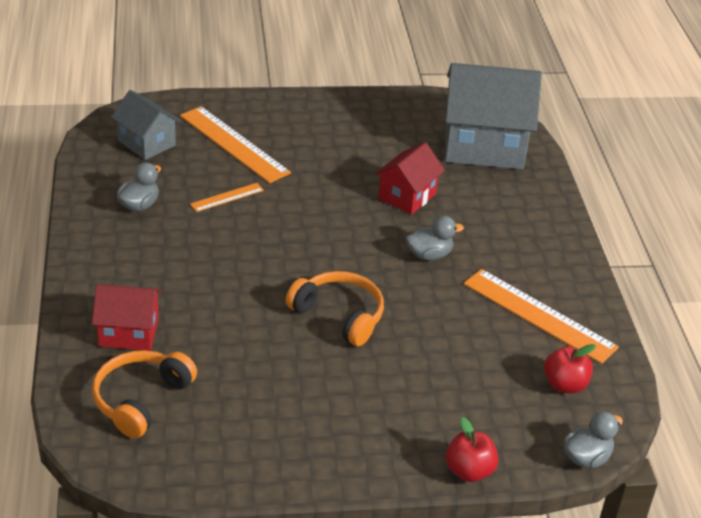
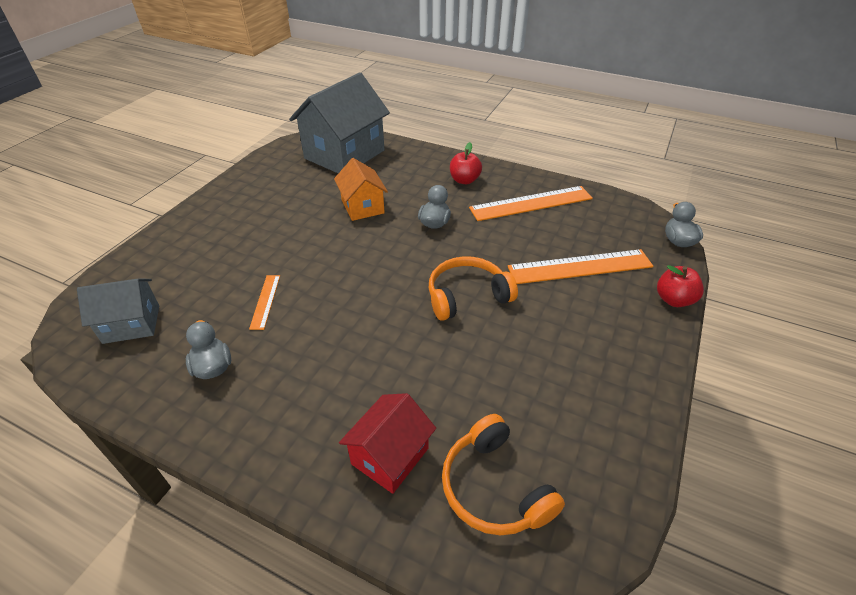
camera: 55 degrees left, 5 degrees up
(234, 144) = (202, 268): orange ruler -> orange ruler (580, 267)
(407, 196) = (362, 207): red house -> orange house
(564, 385) = (604, 221): red apple -> red apple (464, 180)

